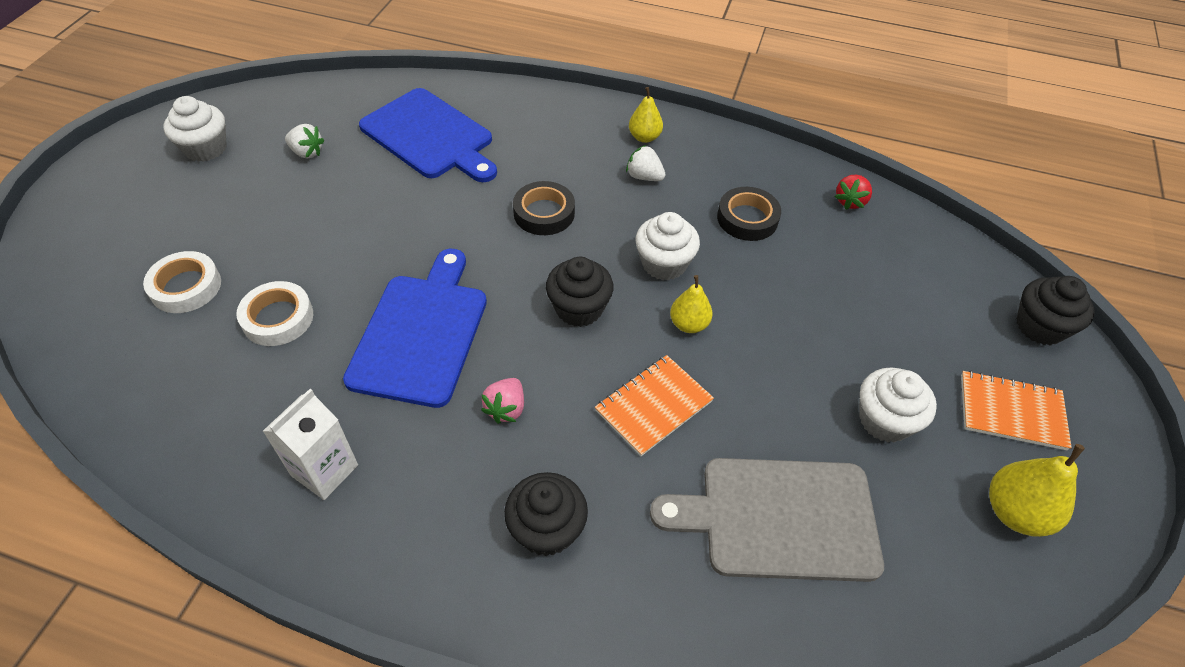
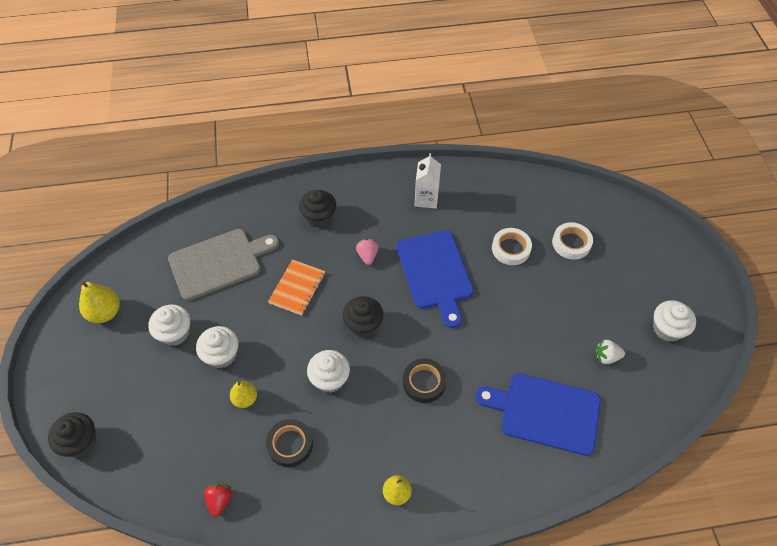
camera: 155 degrees right, 5 degrees up
(644, 177) = (377, 449): white strawberry -> none
(689, 324) = (298, 343): yellow pear -> yellow pear (245, 399)
(812, 355) = (221, 355): none -> white cupcake
(1011, 411) = (103, 369): orange notebook -> none

